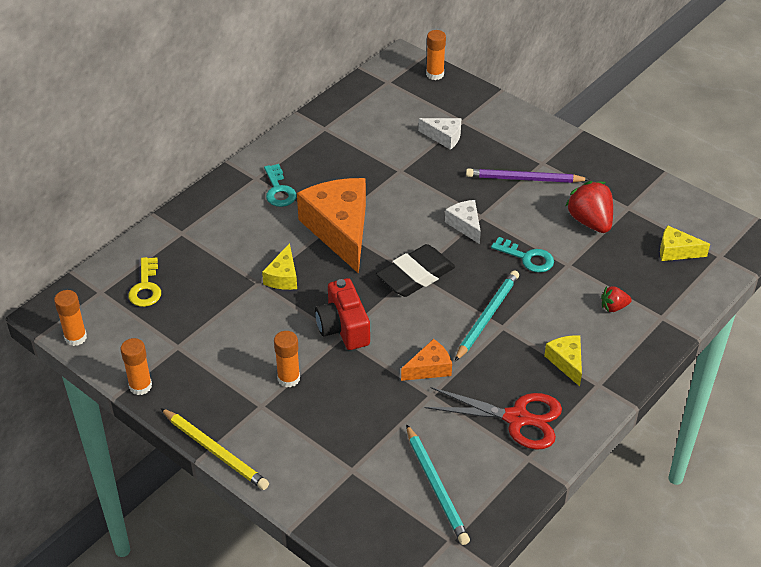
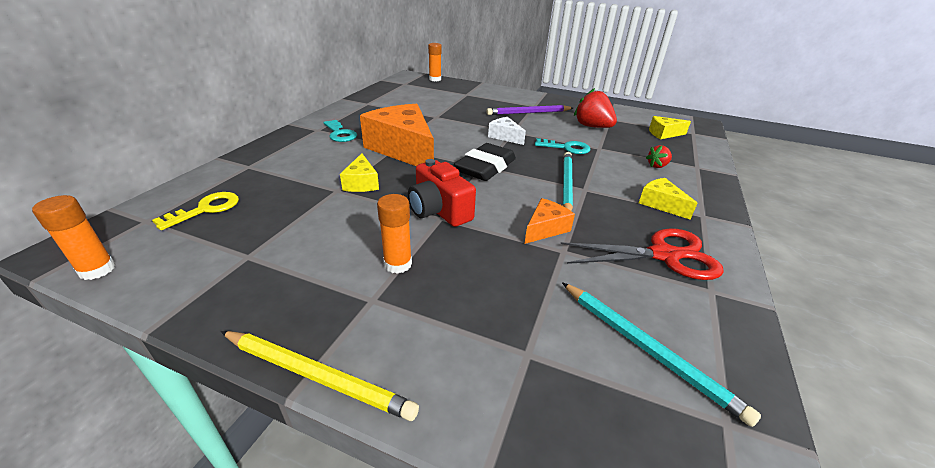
camera: 20 degrees left, 10 degrees down
(140, 386) = (191, 309): orange glue stick -> none
(146, 287) = (206, 209): yellow key -> yellow key turned 120 degrees counterclockwise
(444, 137) = (458, 101): white cheese -> none

